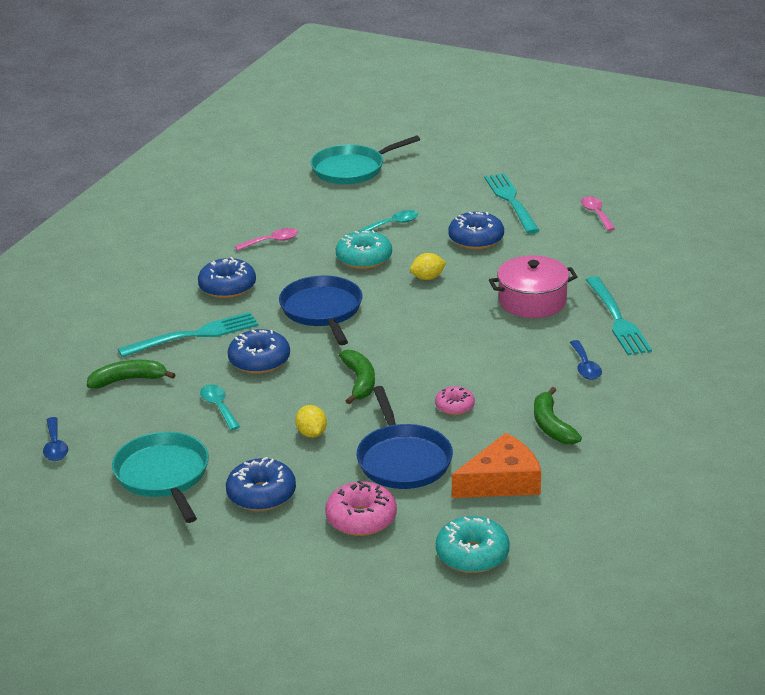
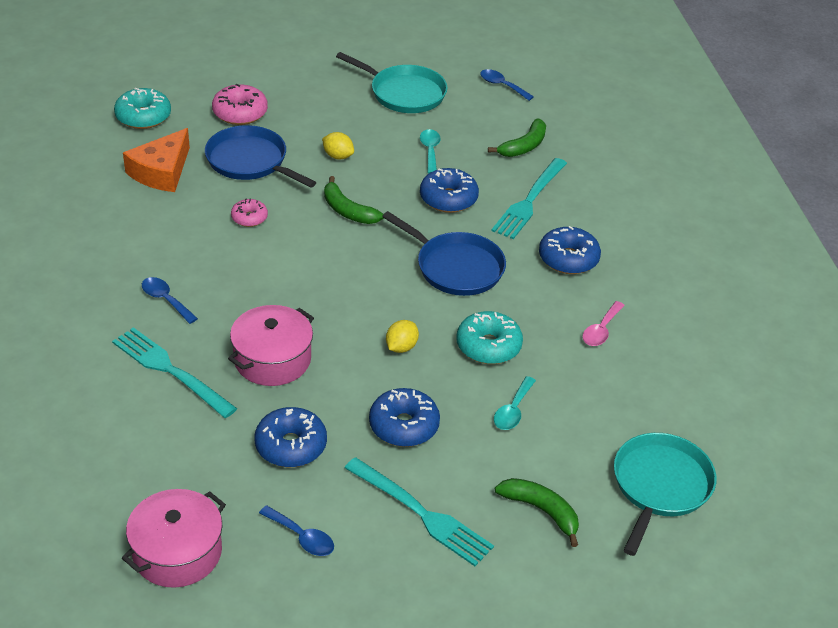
camera: 140 degrees right, 10 degrees up
(219, 407) = (430, 151): turquoise spoon -> turquoise spoon turned 120 degrees counterclockwise
(261, 494) = (324, 104): blue donut -> blue donut (291, 446)
(551, 425) = (155, 230): green banana -> green banana (541, 511)
(596, 214) = (302, 537): pink spoon -> blue spoon
(681, 230) = (177, 552): none -> pink pot

